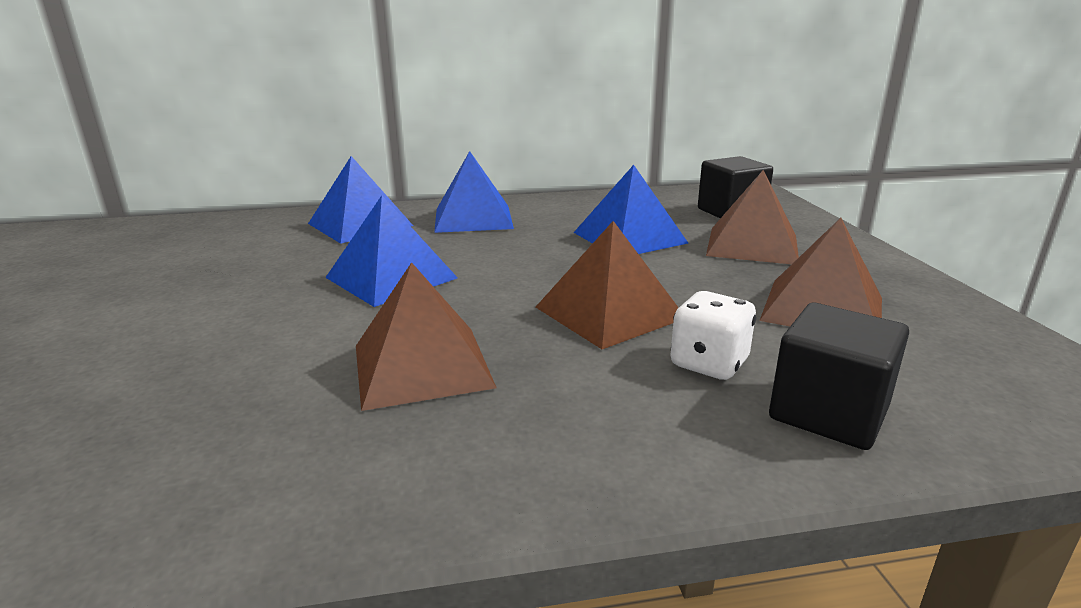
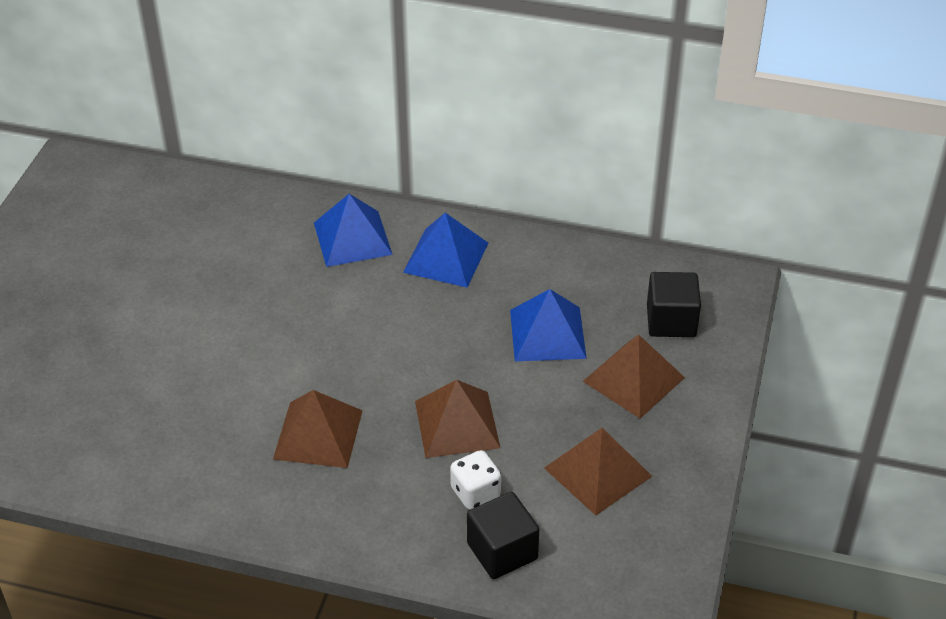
camera: 25 degrees right, 20 degrees up
(391, 277) = (342, 331): blue pyramid -> none

